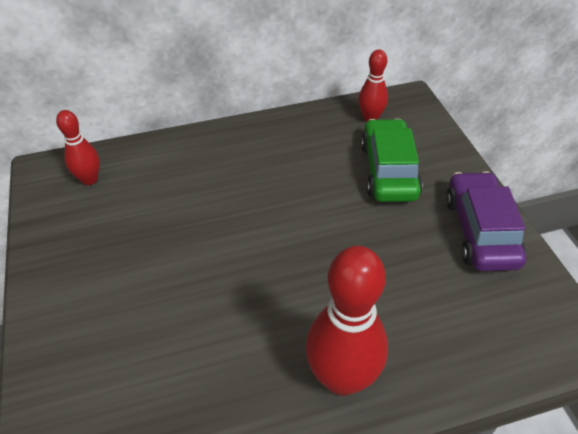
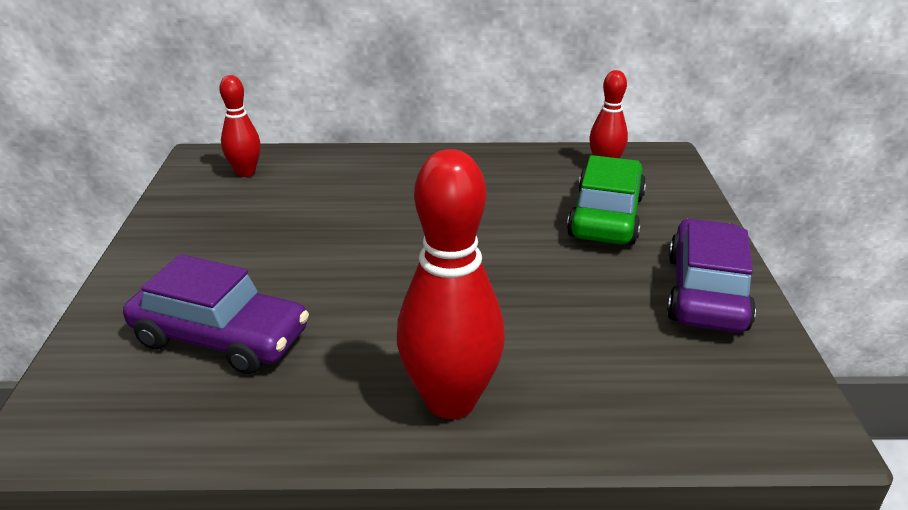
camera: 15 degrees right, 15 degrees down
(146, 361) = (221, 337): none -> purple car

